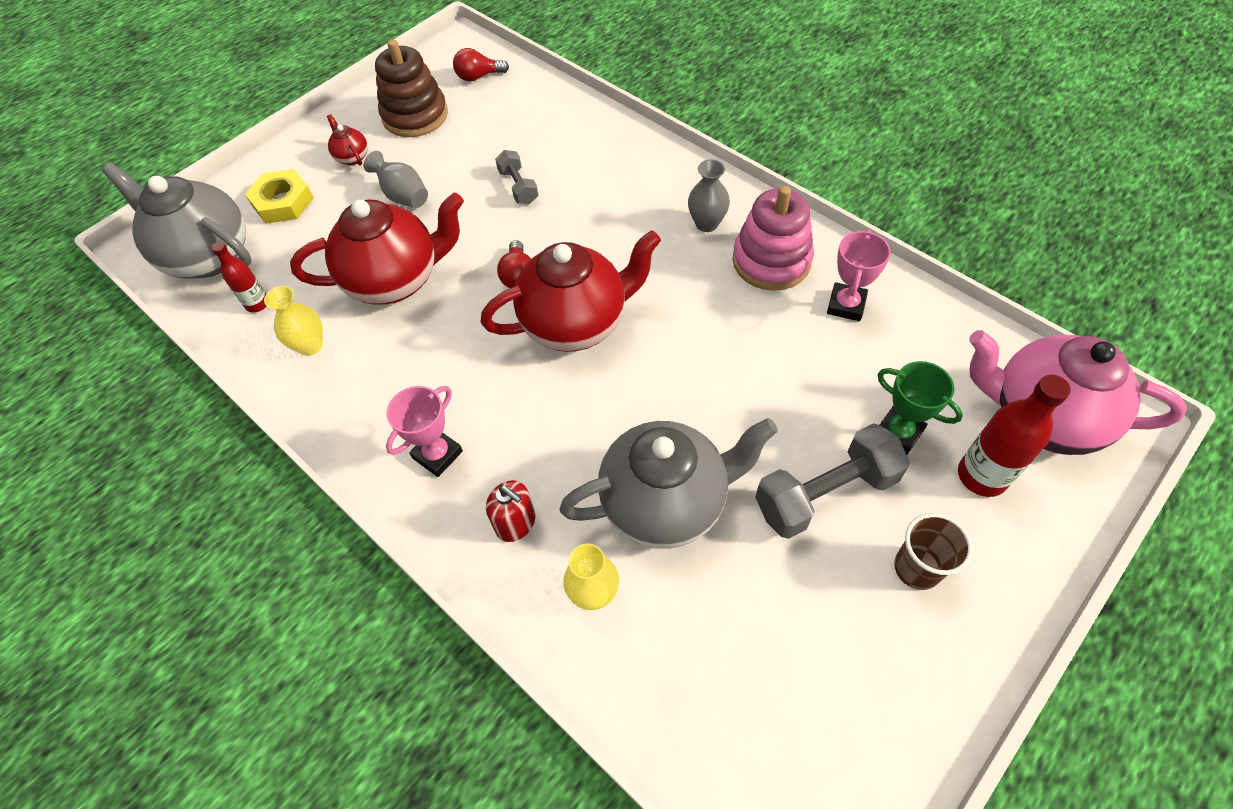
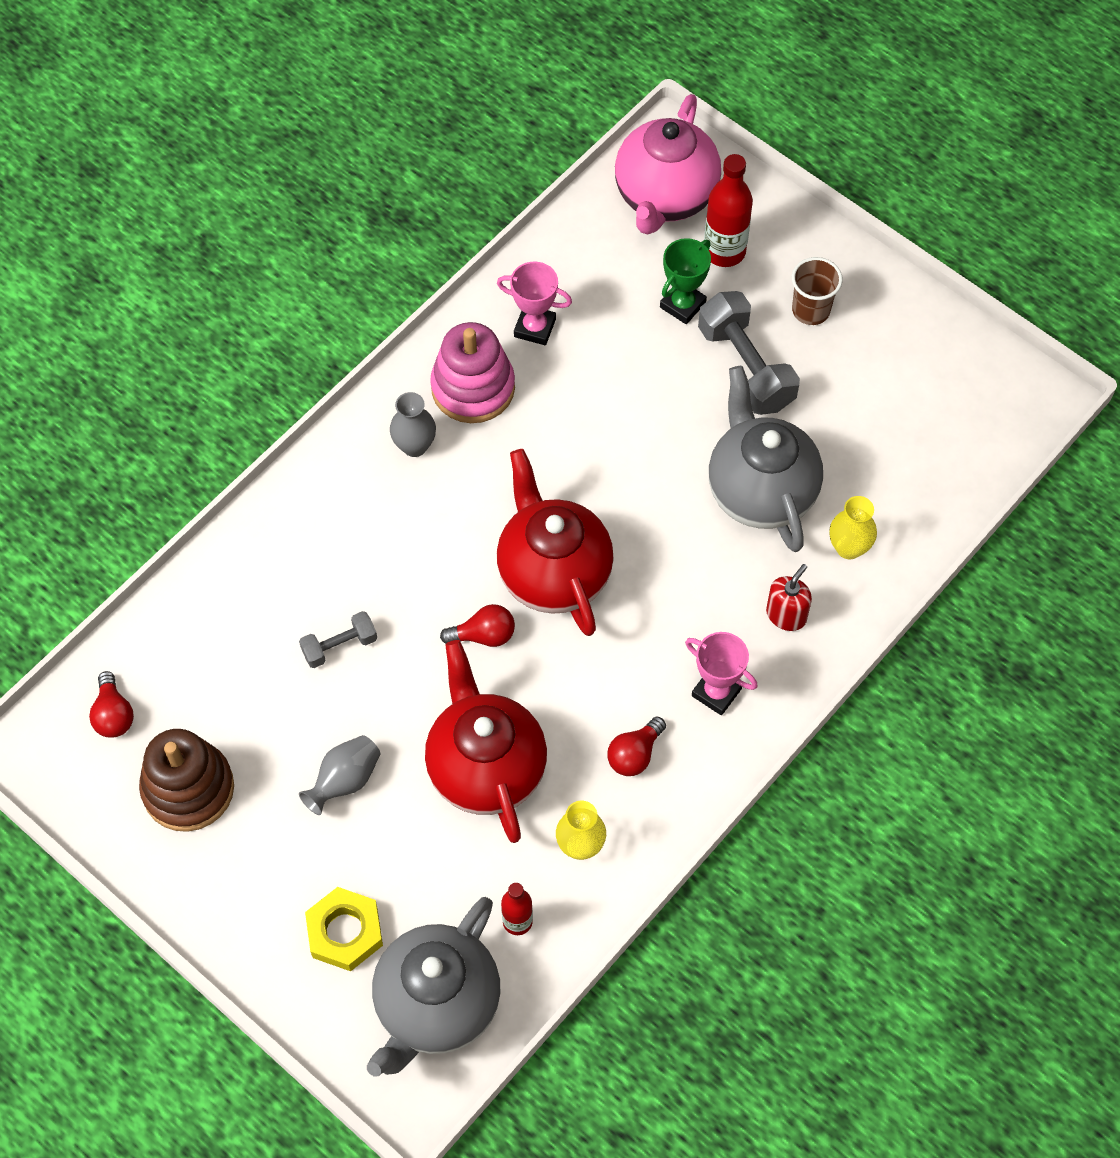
camera: 95 degrees left, 5 degrees up
(352, 157) = (265, 858): red teapot -> none
(386, 386) = (634, 754): none -> red light bulb

